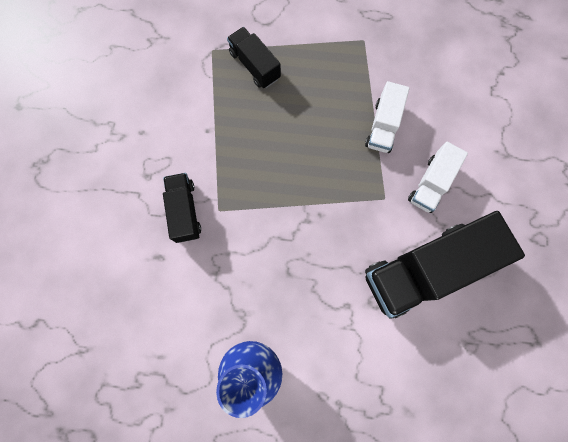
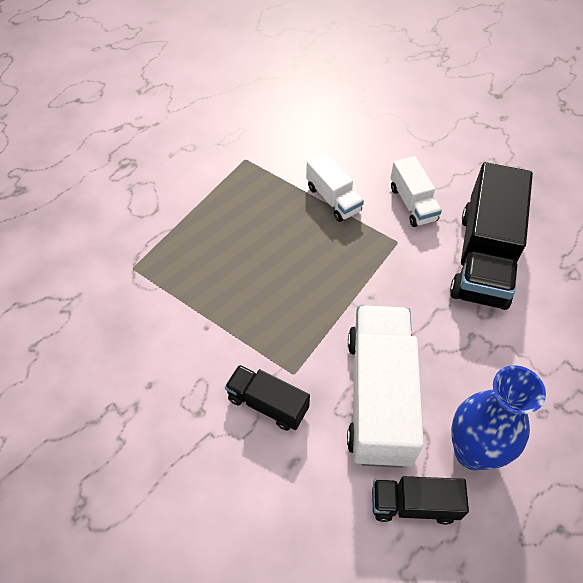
camera: 50 degrees left, 20 degrees down
(245, 277) = (379, 397): none -> white truck
(254, 65) = (184, 247): black truck -> black truck (414, 504)

